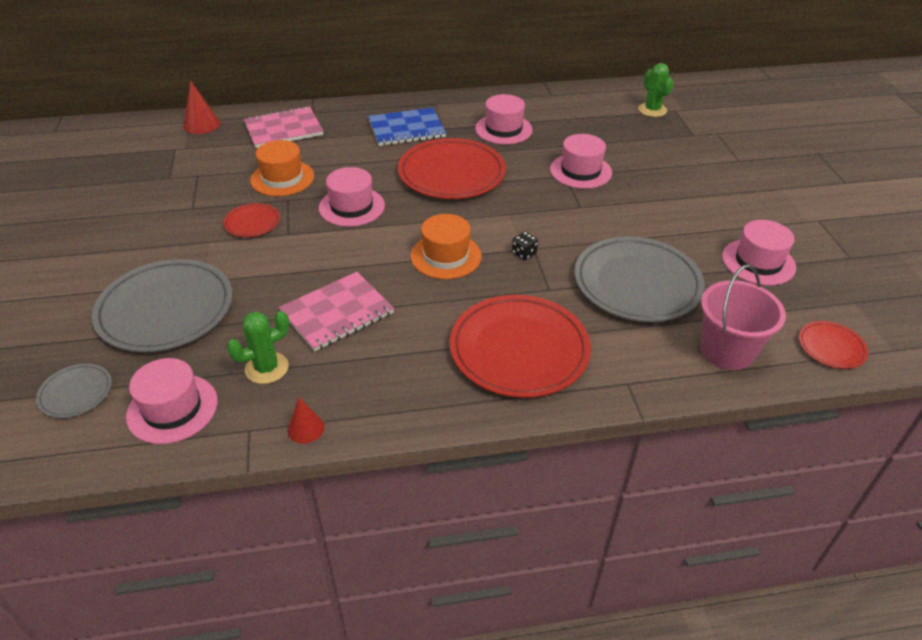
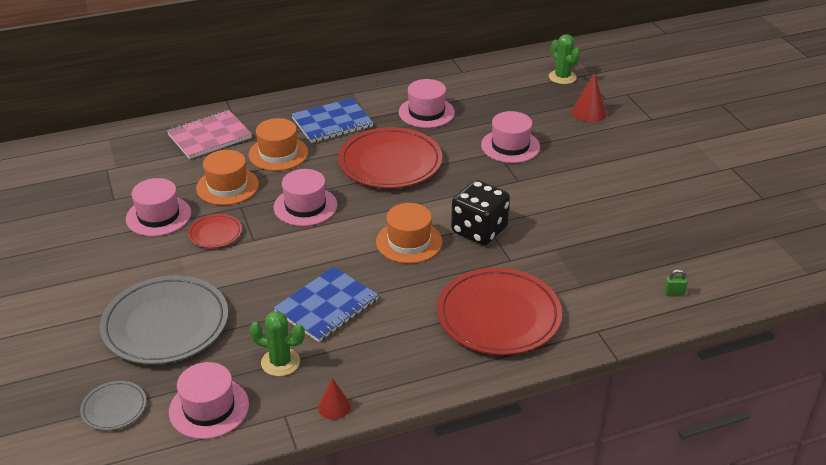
camera: 10 degrees left, 5 degrees down
(201, 124) = (123, 140): red cone -> red cone (589, 112)
(266, 368) = (280, 362): green cactus -> green cactus turned 60 degrees clockwise
(337, 313) = (326, 306): pink notebook -> blue notebook
(343, 152) = (278, 153): none -> orange hat
(524, 253) = (479, 230): black dice -> black dice, size x2.46
(637, 284) = (586, 245): grey plate -> none
(726, 351) = (674, 293): pink bucket -> green padlock
(758, 262) = (686, 212): pink hat -> pink hat (158, 216)
(831, 347) = (758, 278): red plate -> none

